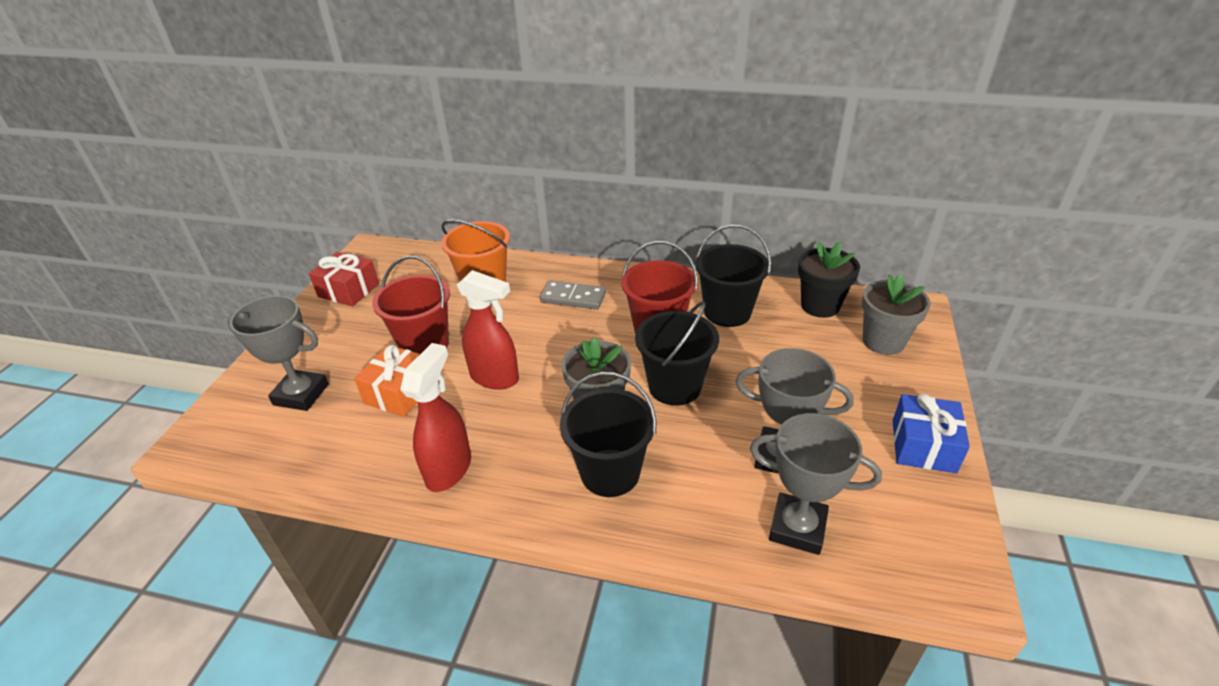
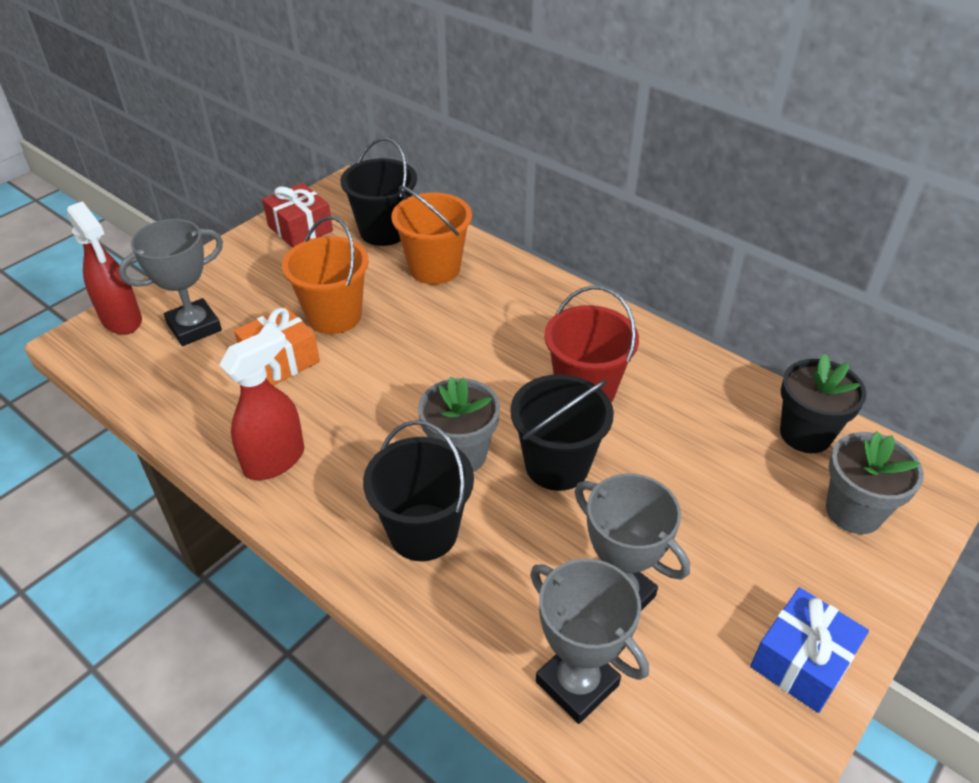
camera: 25 degrees right, 5 degrees up
(301, 394) = (194, 327): grey trophy -> grey trophy turned 75 degrees counterclockwise
(424, 344) = (334, 316): red bucket -> orange bucket
(495, 378) = (378, 380): red spray bottle -> red spray bottle (122, 320)
(573, 298) = (517, 317): grey domino -> none
(727, 312) = (682, 399): black bucket -> black bucket (384, 231)

